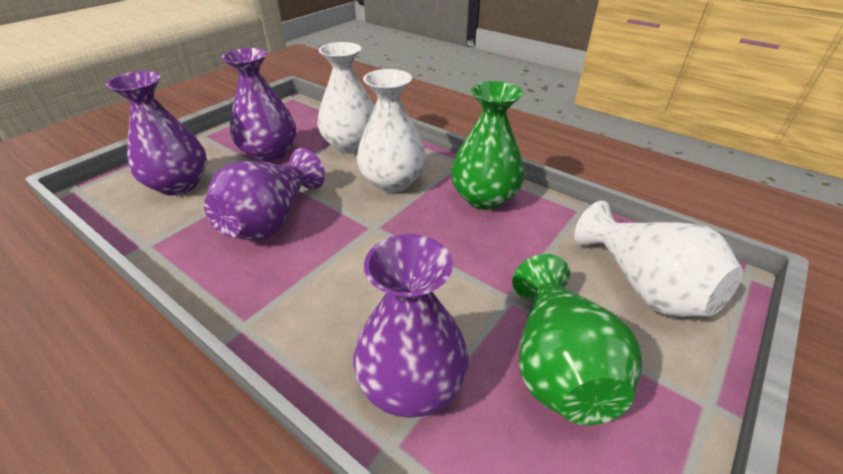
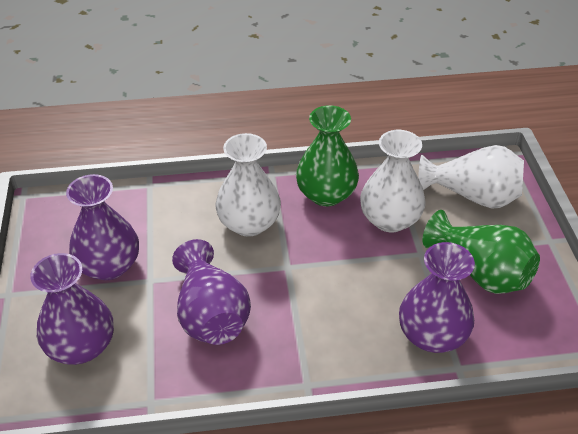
camera: 45 degrees left, 5 degrees up
(351, 145) = (167, 212): white vase -> white vase (390, 219)

